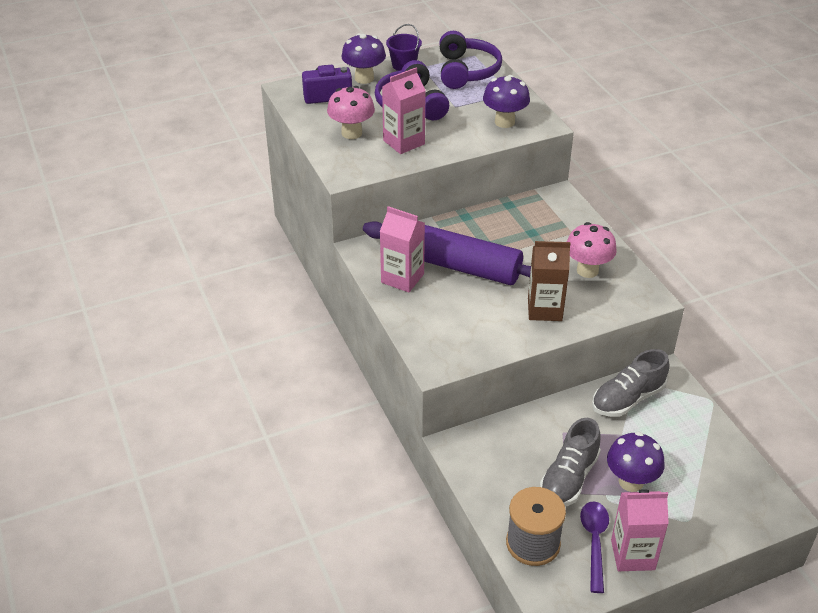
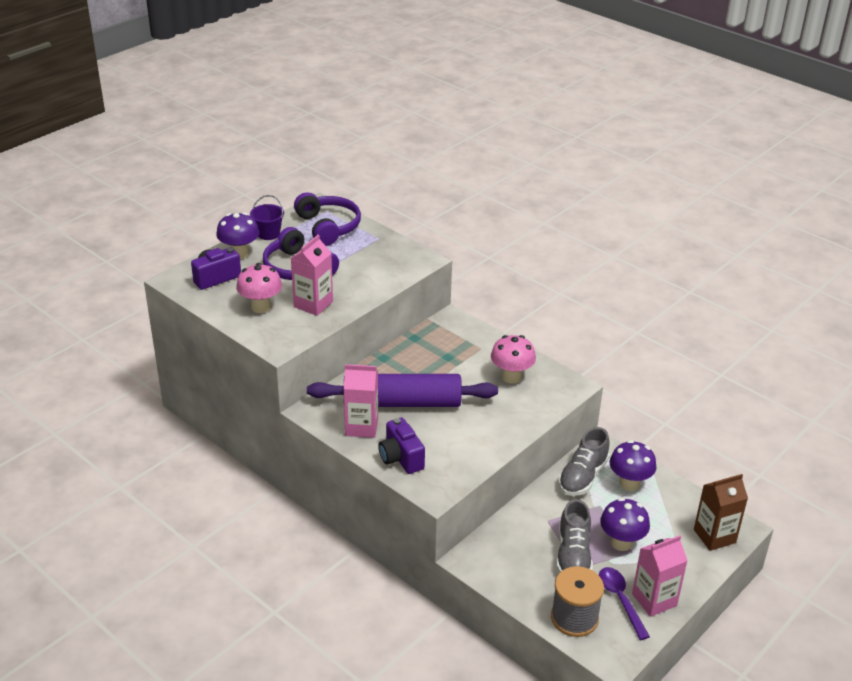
camera: 25 degrees left, 5 degrees down
(422, 320) = (401, 458): none -> purple camera
(504, 122) = (389, 265): purple mushroom -> purple mushroom (629, 483)
(544, 309) = (496, 419): brown carton -> brown carton (714, 536)

